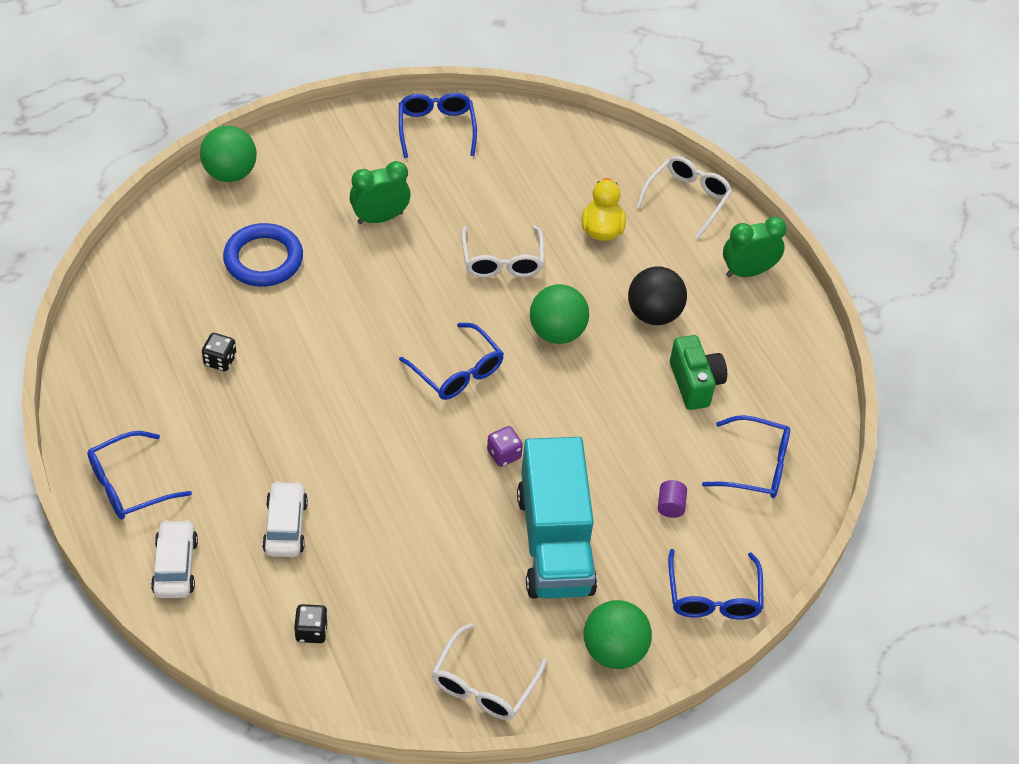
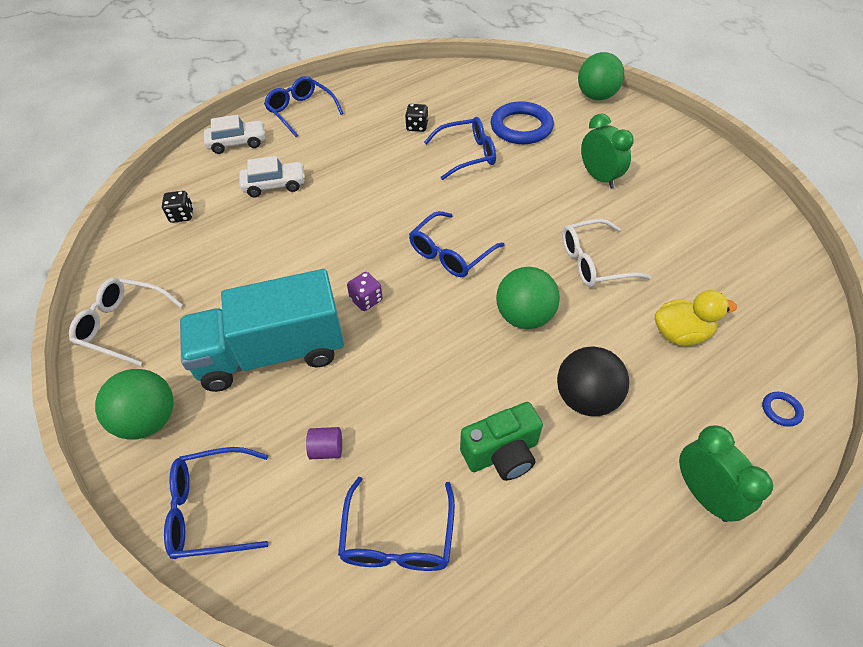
camera: 85 degrees right, 0 degrees up
(436, 128) = (727, 192): blue glasses -> blue glasses (467, 154)
(687, 199) = (781, 410): white glasses -> blue ring

